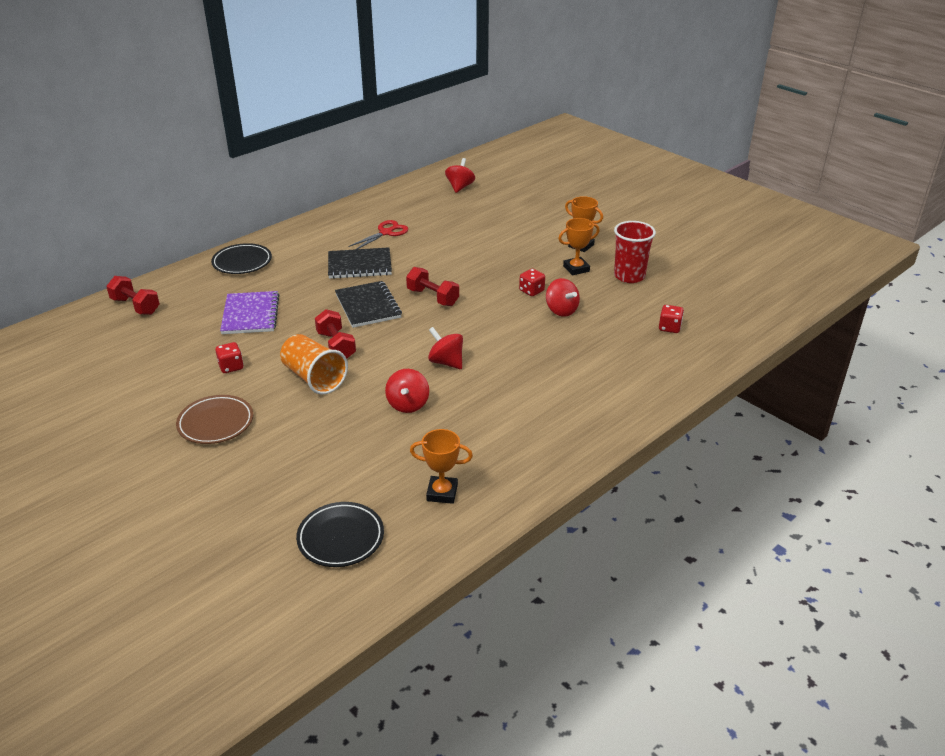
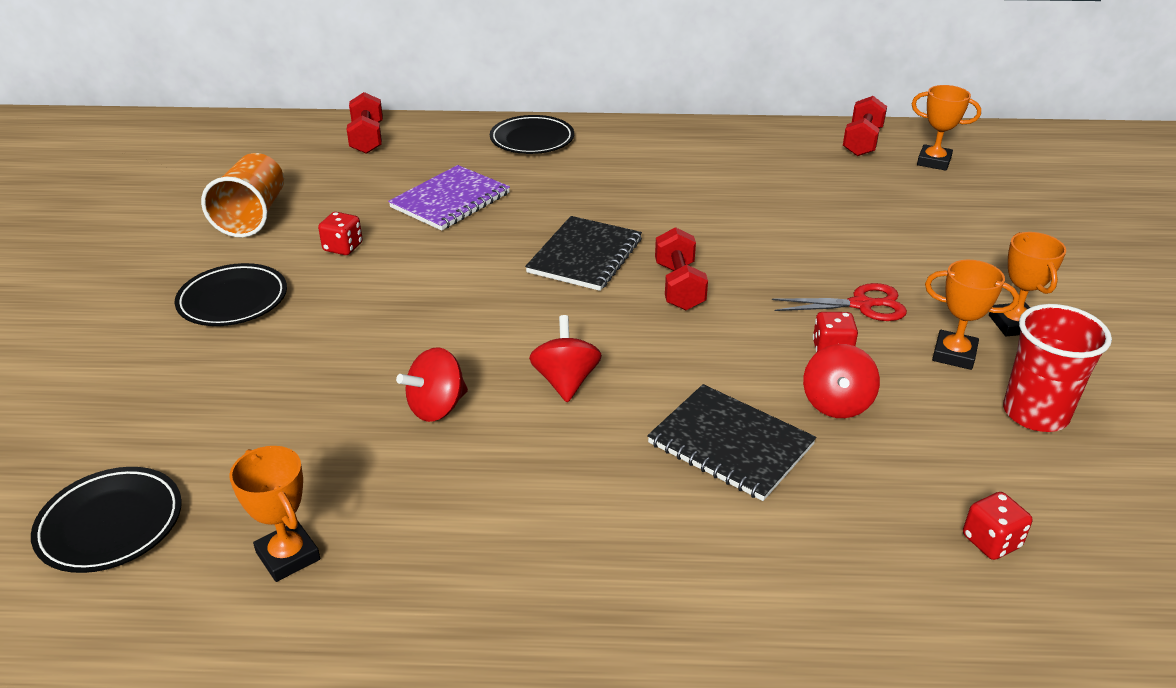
camera: 45 degrees right, 0 degrees up
(216, 423) = (233, 300): brown plate -> black plate
(314, 378) = (395, 309): orange cup -> orange cup (252, 216)
(336, 346) = (476, 284): red dumbbell -> red dumbbell (862, 142)
(359, 265) = (652, 202): black notebook -> black notebook (730, 444)
(386, 233) = (744, 177): red scissors -> red scissors (861, 305)
(460, 187) = (933, 162): red spinning top -> orange trophy

